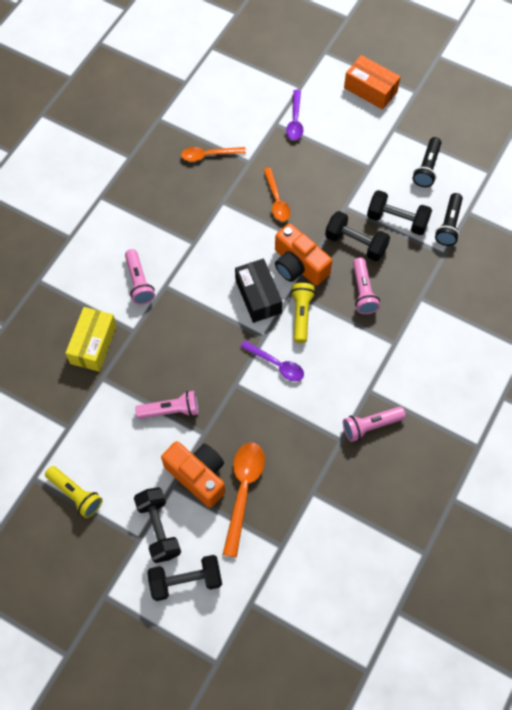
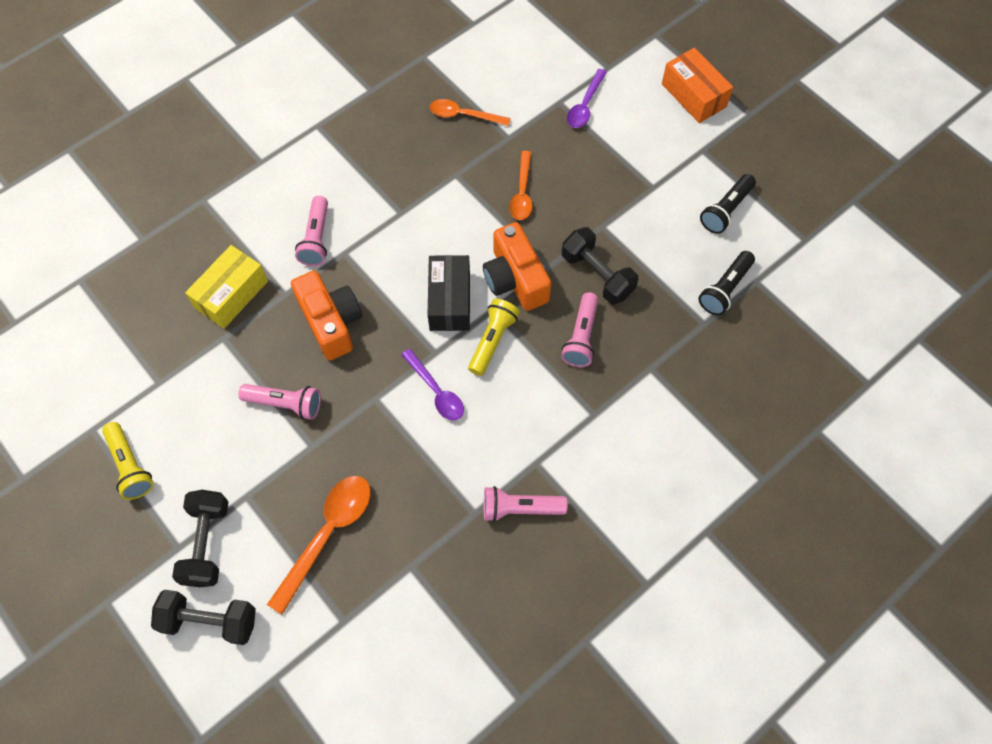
camera: 20 degrees right, 0 degrees up
(198, 475) = (282, 495): orange camera -> orange camera (331, 322)
(397, 220) = (661, 262): black dumbbell -> none

